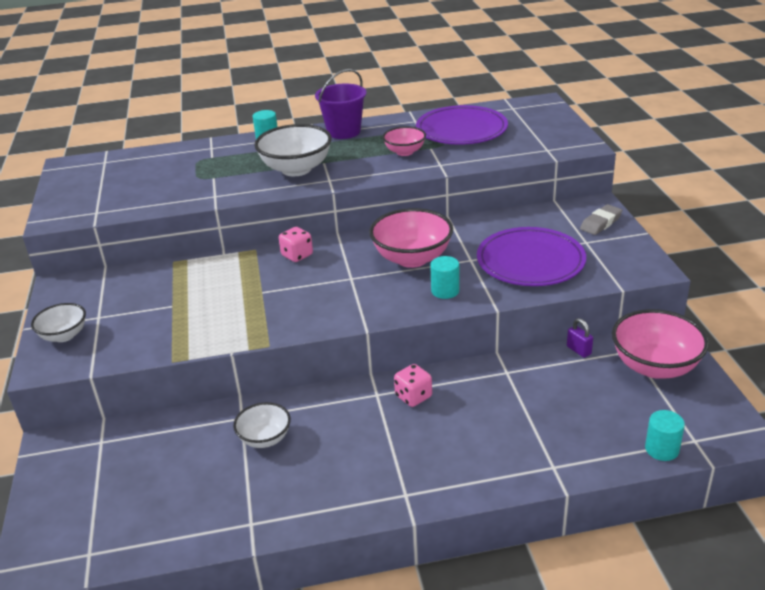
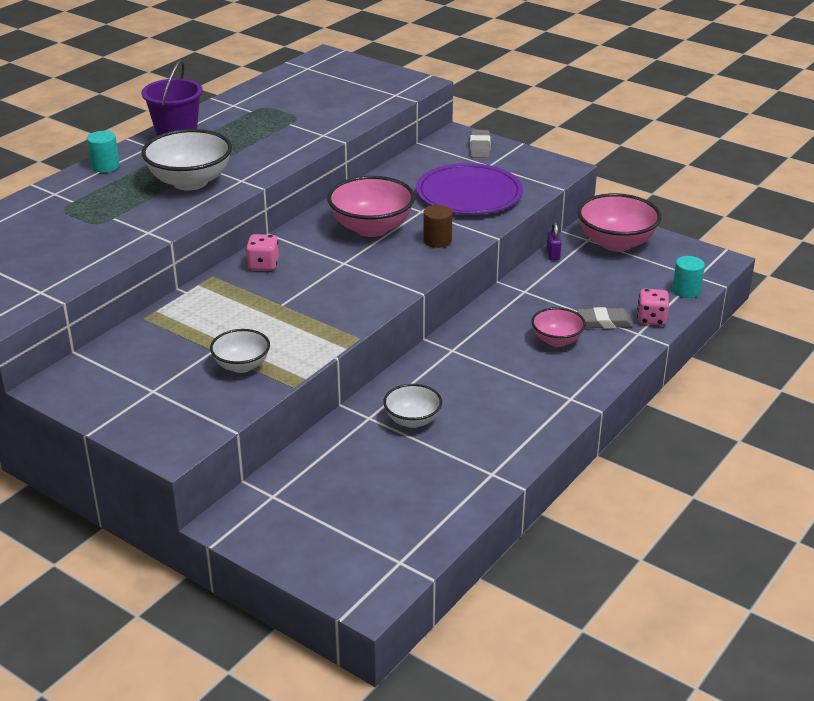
camera: 45 degrees left, 0 degrees up
(64, 335) = (145, 419): white bowl -> white bowl (241, 366)
(404, 152) = (271, 134): pink bowl -> pink bowl (557, 340)
(413, 396) = (482, 338): pink dice -> pink dice (651, 319)
(445, 291) = (437, 240): turquoise cylinder -> brown cylinder
(461, 130) = (292, 100): purple plate -> none
(536, 438) = (604, 322): none -> grey eraser
(578, 350) = (553, 254): purple padlock -> purple padlock turned 75 degrees clockwise

